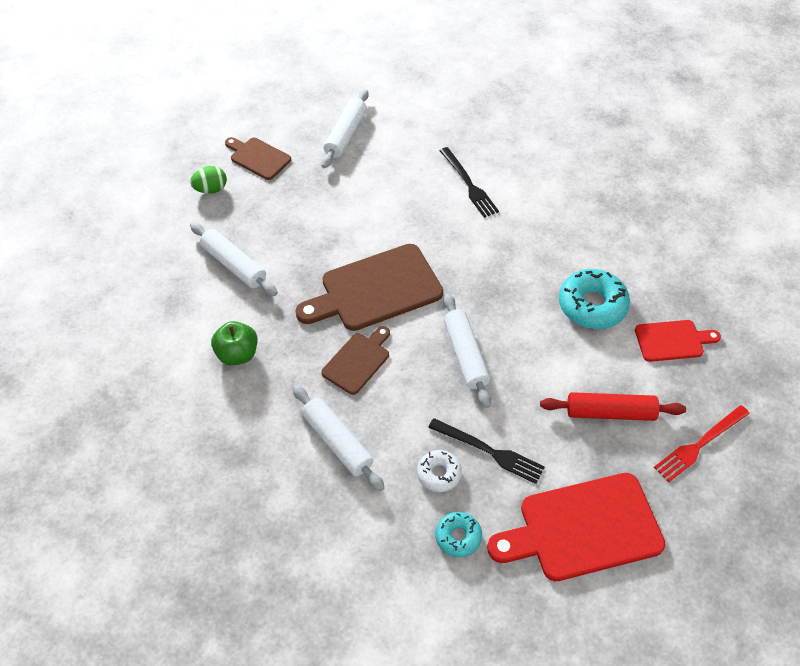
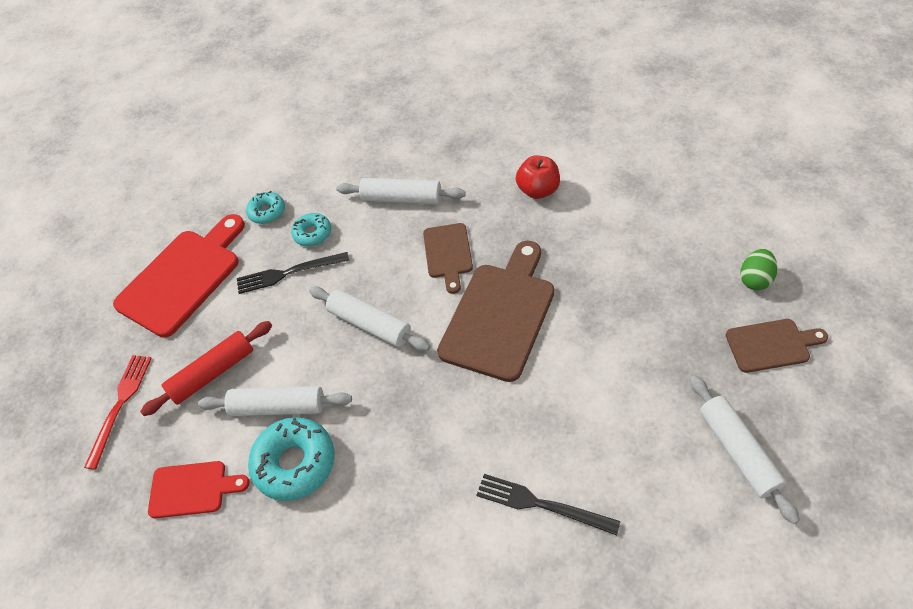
camera: 145 degrees right, 0 degrees up
(234, 265) = (634, 240): white rolling pin -> white rolling pin (278, 407)
(237, 354) = (538, 190): green apple -> red apple
(439, 474) = (312, 233): white donut -> turquoise donut
(672, 340) = (192, 489): red cutting board -> red cutting board turned 135 degrees counterclockwise

